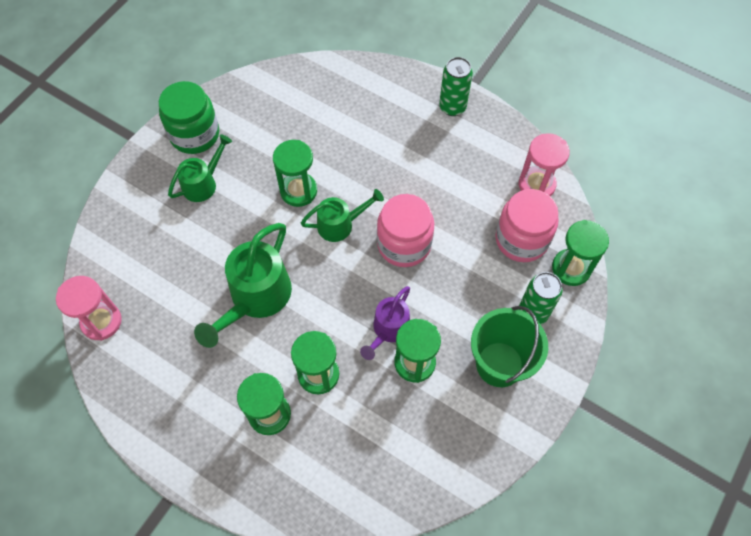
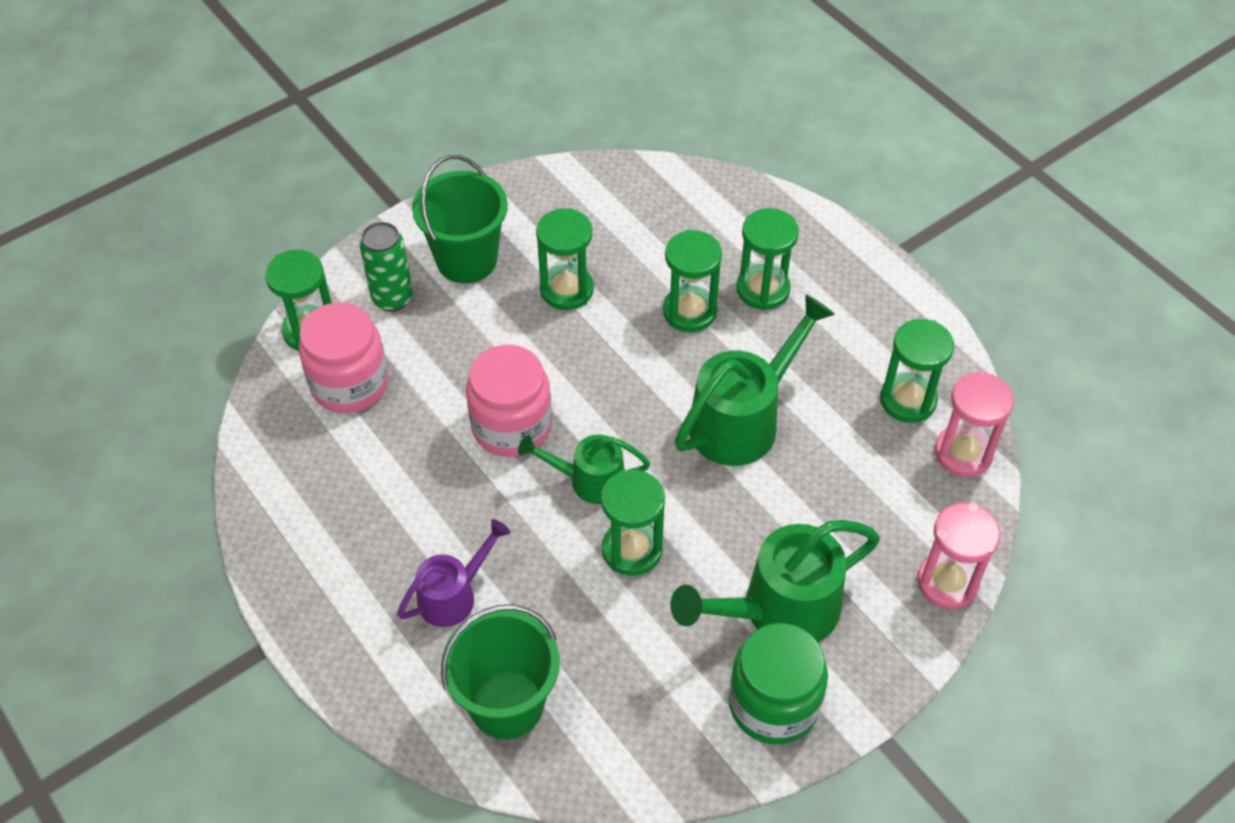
camera: 160 degrees left, 10 degrees down
(144, 351) = (908, 400): none -> green hourglass
(203, 183) = (778, 610): green watering can -> green watering can, size x1.67
(335, 93) = (506, 704): none -> green bucket
(388, 330) = (582, 332): purple watering can -> purple watering can (454, 595)
(452, 107) = (325, 611): green can -> none
(536, 185) = (279, 448): pink hourglass -> pink hourglass (947, 582)

